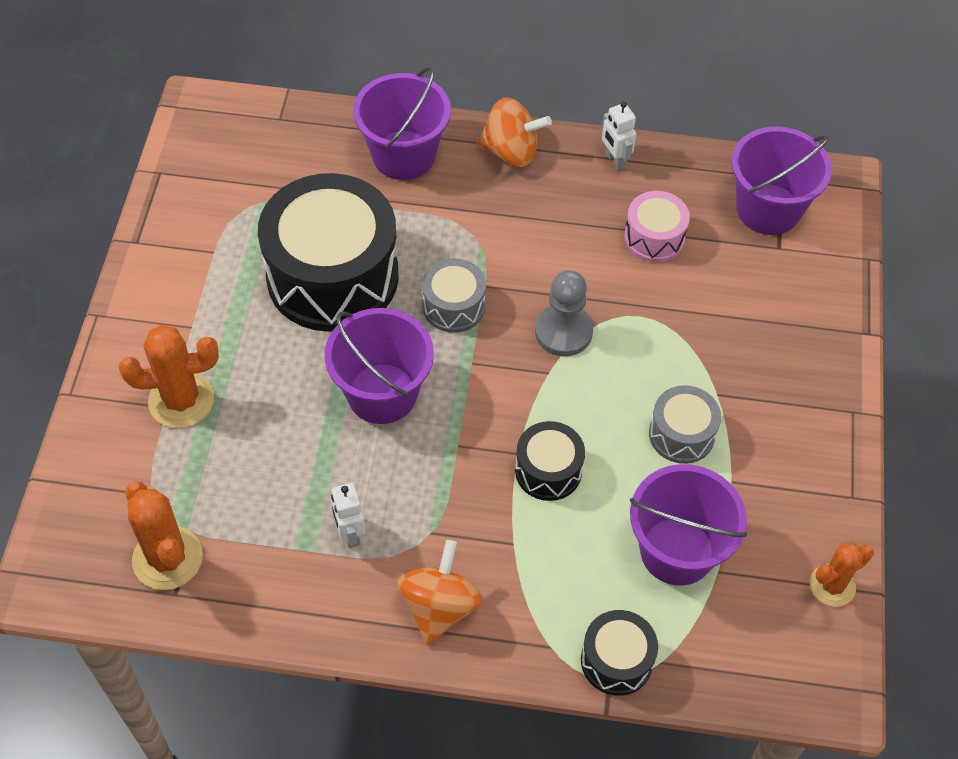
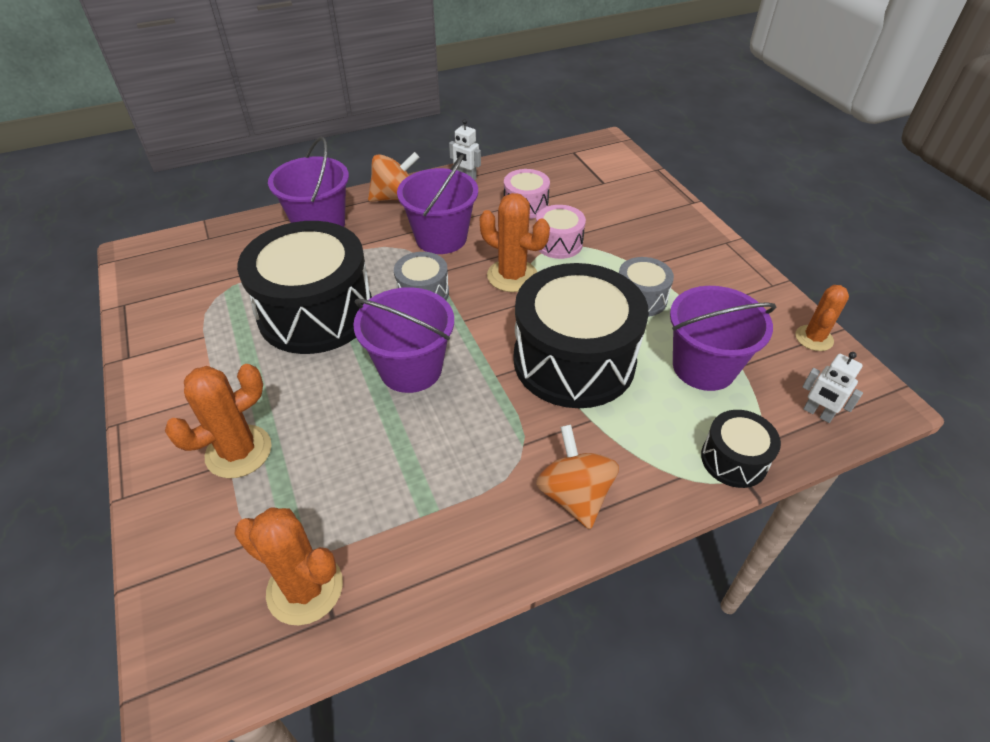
camera: 30 degrees left, 10 degrees down
(350, 533) = (459, 479): white robot -> white robot (817, 413)
(548, 470) = (574, 360): black drum -> black drum, size x2.13
(563, 332) = (512, 276): grey pawn -> orange cactus
(649, 313) = (558, 243): none -> pink drum
(768, 209) = (579, 168): purple bucket -> purple bucket (441, 238)

